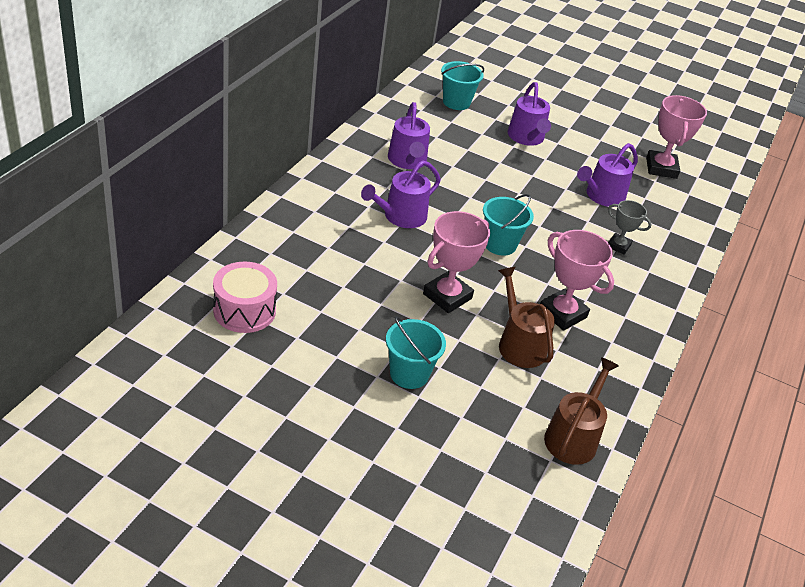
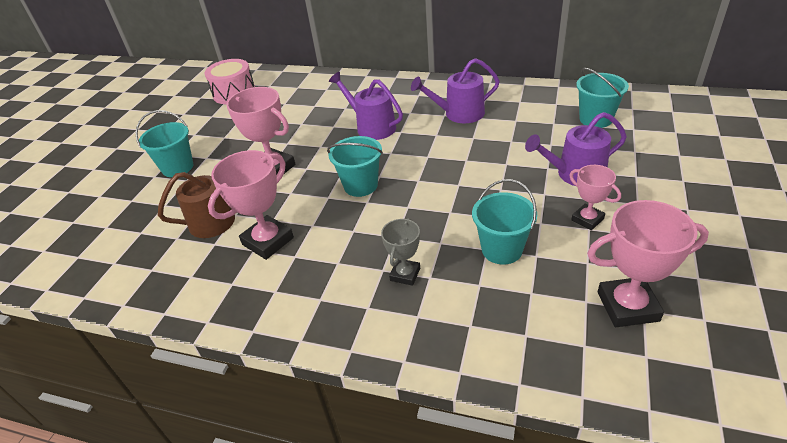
camera: 90 degrees right, 0 degrees up
(573, 437) = (101, 268): brown watering can -> none
(580, 152) = (587, 219): none -> pink trophy
(602, 196) = (502, 249): purple watering can -> turquoise bucket

